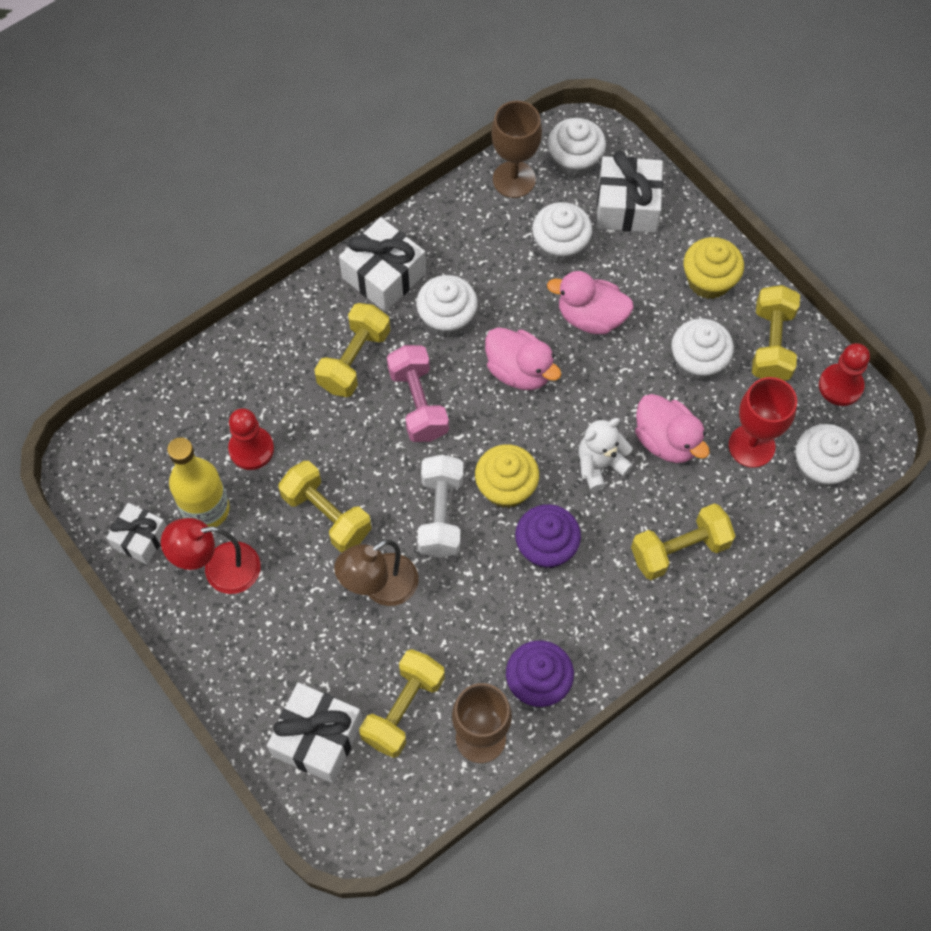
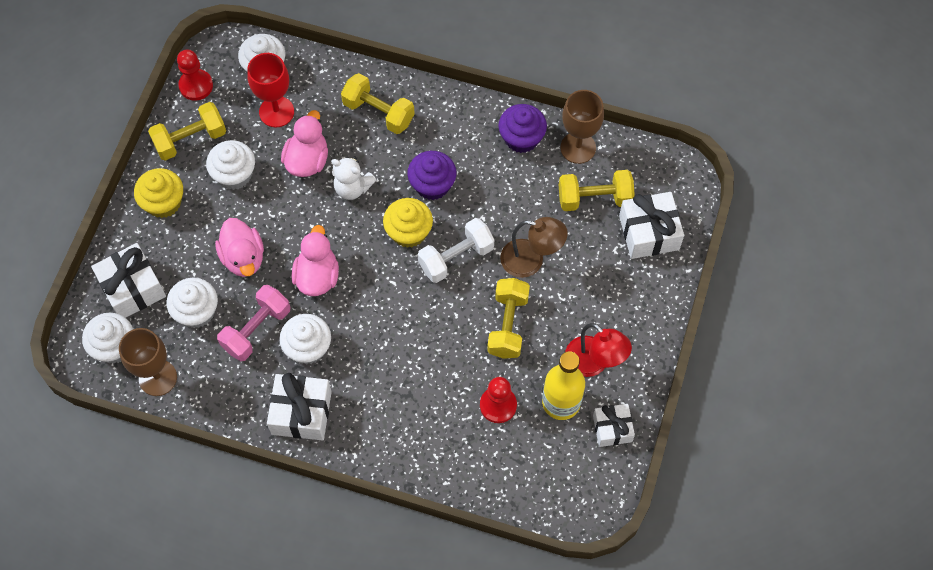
camera: 125 degrees left, 0 degrees up
(354, 360) = (383, 386): yellow dumbbell -> none
(418, 403) = (387, 323): pink dumbbell -> pink dumbbell (256, 329)

